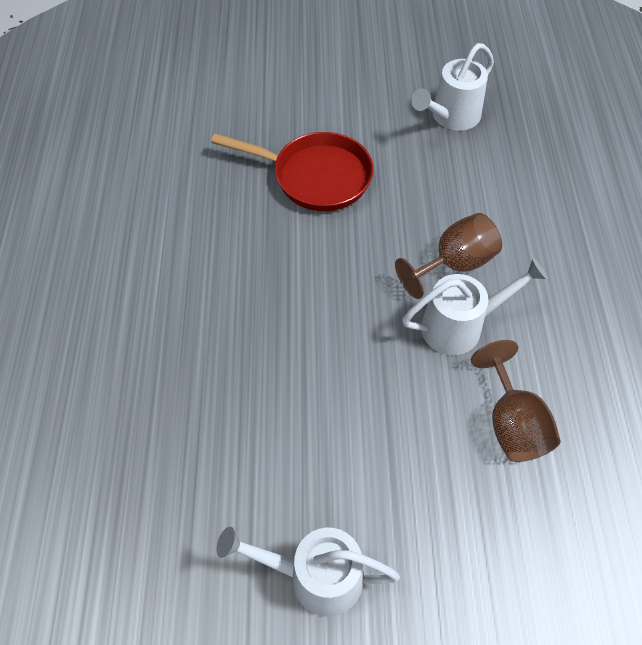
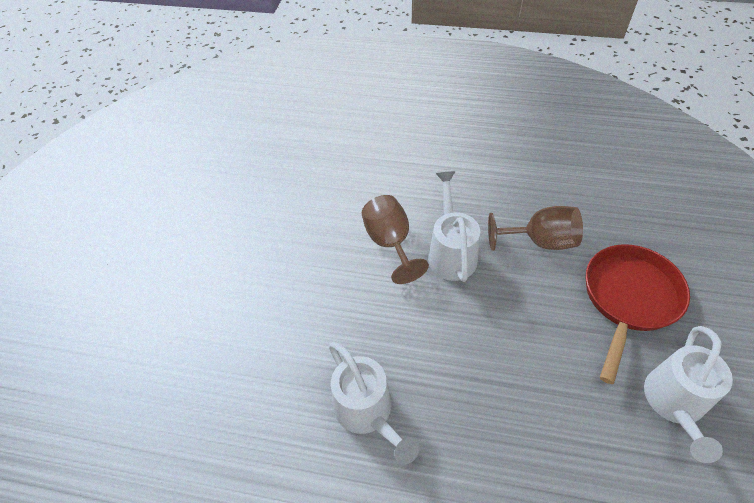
camera: 75 degrees left, 5 degrees down
(315, 177) = (258, 330): red pan -> red pan (629, 299)
(450, 117) = (232, 210): white watering can -> white watering can (368, 413)

